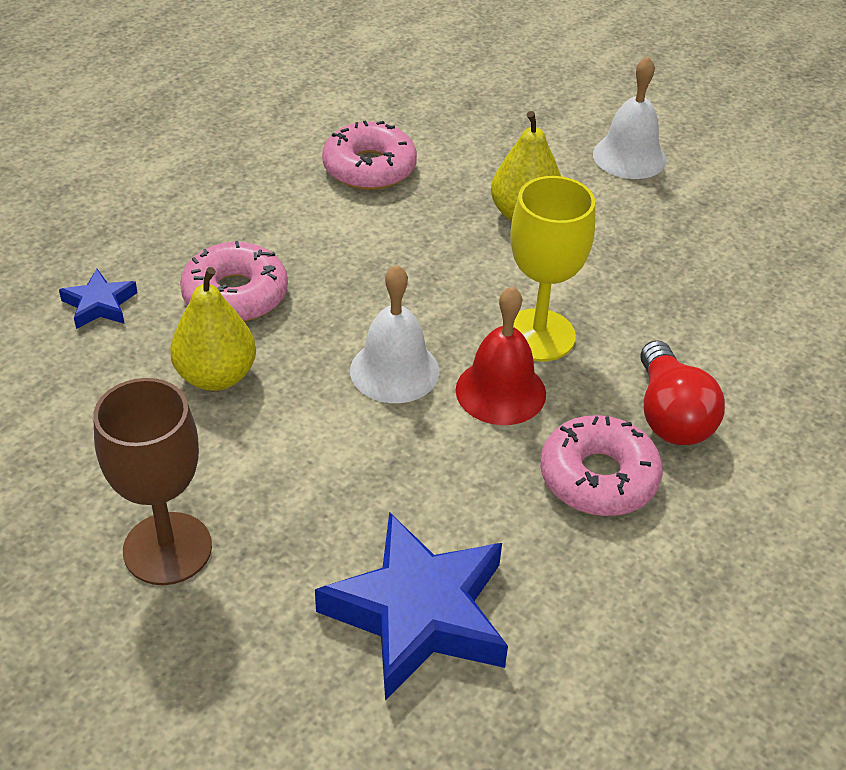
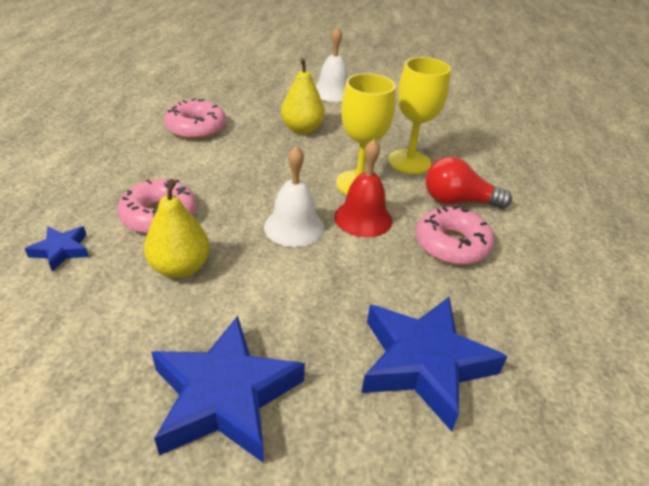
camera: 30 degrees left, 5 degrees down
(167, 548) = (225, 396): brown goblet -> blue star
(651, 324) = (409, 162): none -> yellow goblet
(671, 415) = (458, 201): red light bulb -> red light bulb turned 135 degrees clockwise

